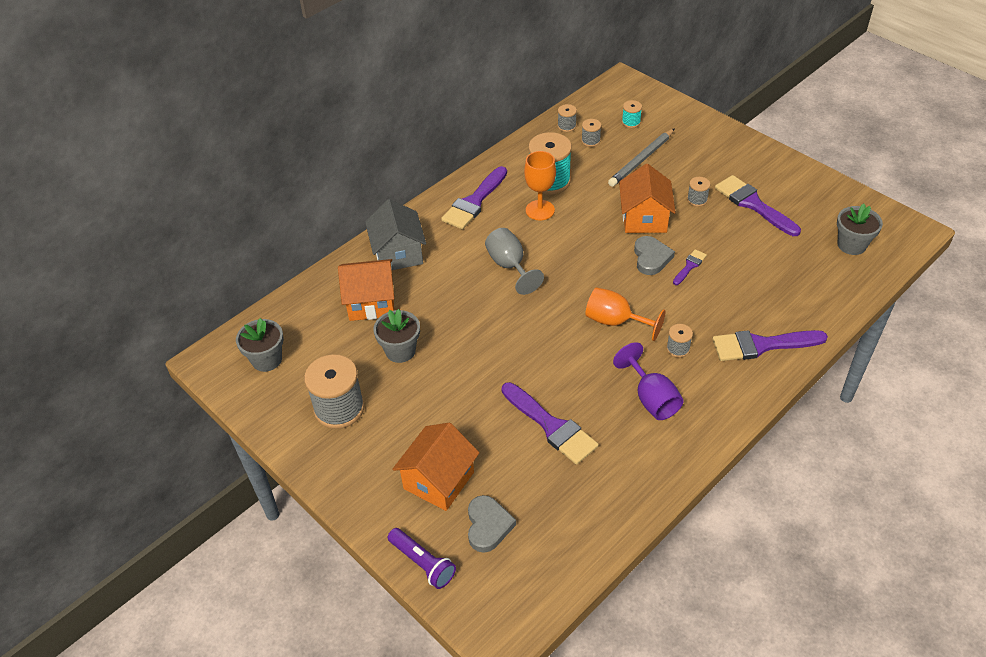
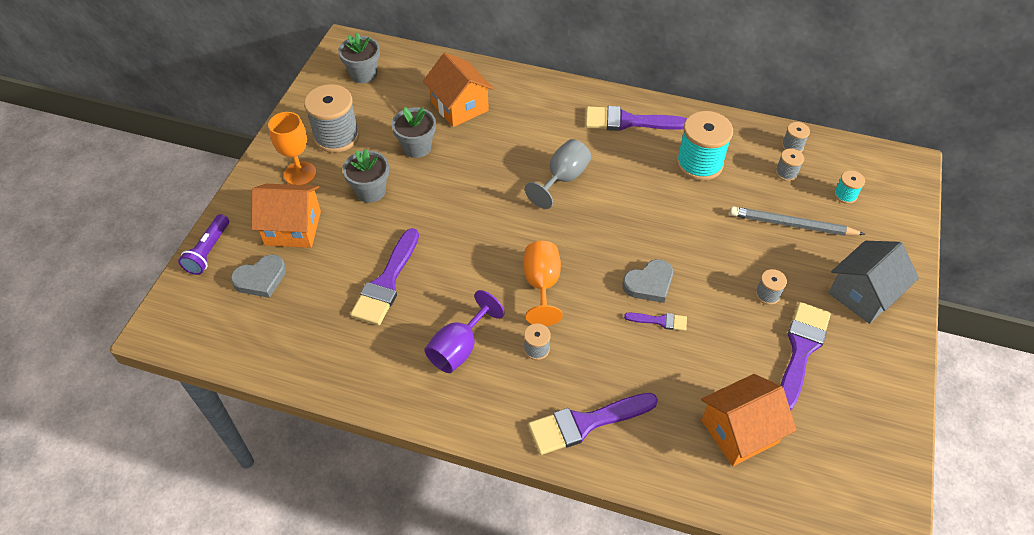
camera: 60 degrees right, 5 degrees up
(398, 253) = (527, 99): grey house -> grey house (863, 294)
(540, 210) = (653, 172): orange goblet -> orange goblet (300, 174)
(644, 218) = (703, 258): orange house -> orange house (739, 431)
(761, 345) = (585, 423): purple brush -> purple brush turned 75 degrees counterclockwise
(851, 245) = (807, 472): grey flower pot -> grey flower pot (370, 191)

